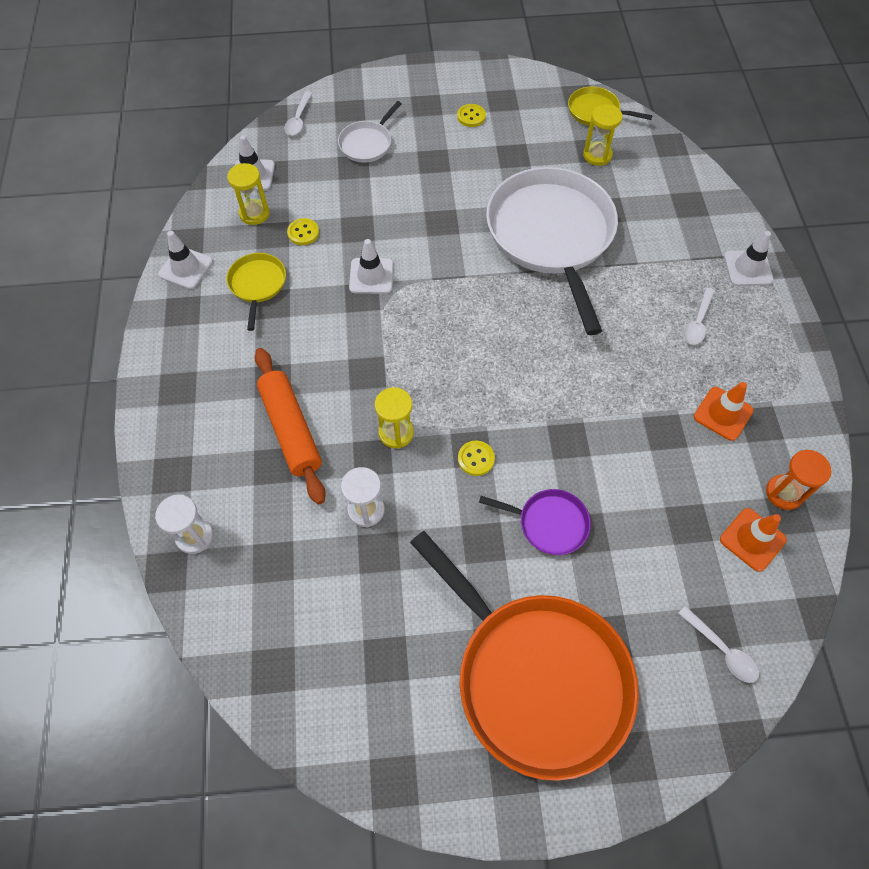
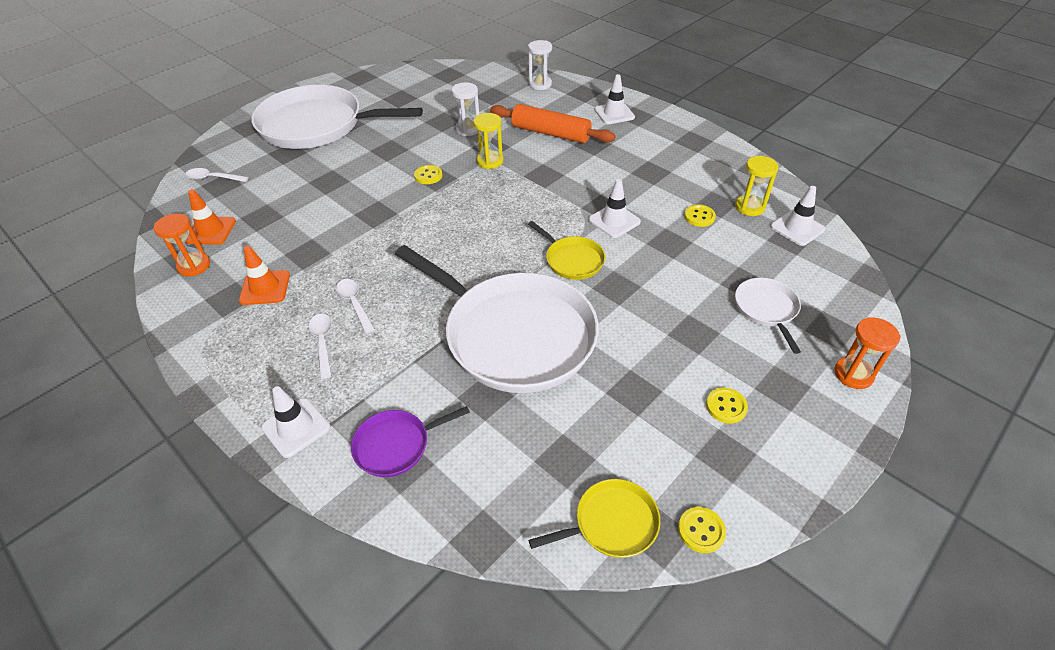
camera: 140 degrees right, 15 degrees down
(186, 268) = (730, 157): white traffic cone -> white traffic cone (614, 113)
(257, 285) = (675, 174): yellow pan -> yellow pan (572, 260)
(298, 119) = (849, 290): white spoon -> white spoon (354, 304)
(378, 85) = (853, 374): none -> orange hourglass
(536, 677) = (317, 125): orange pan -> white pan
(549, 523) = (356, 174): purple pan -> purple pan (396, 445)
(555, 84) = (701, 530): none -> yellow button
(597, 155) = (552, 456): yellow hourglass -> none

